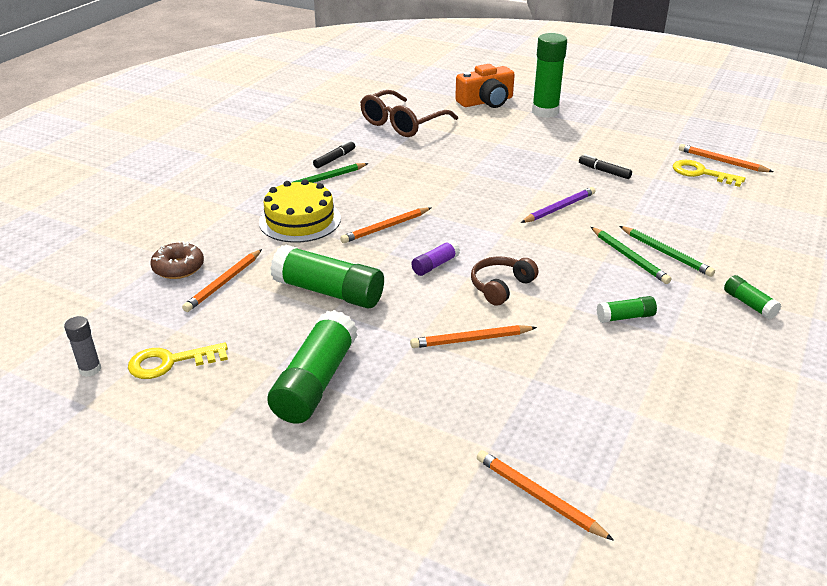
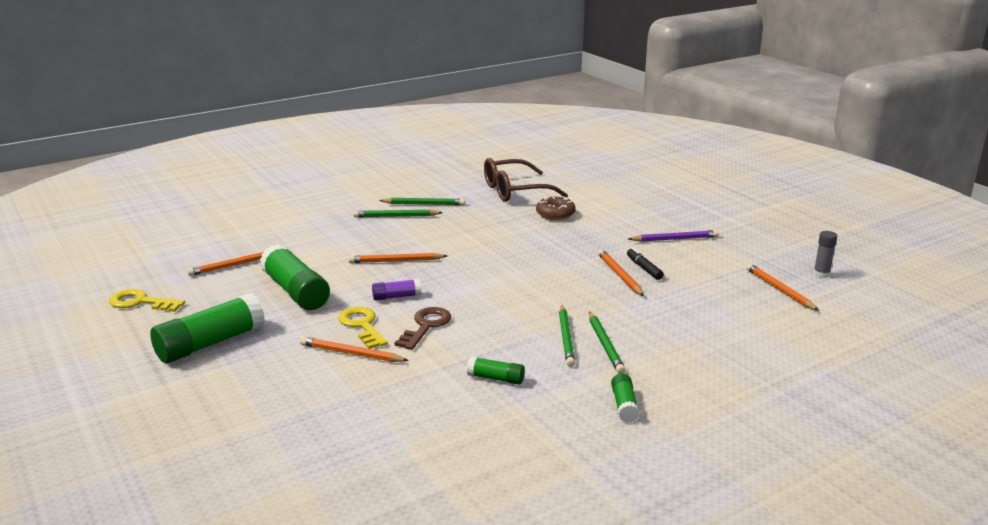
camera: 30 degrees right, 10 degrees down
(90, 369) = (92, 291): grey glue stick -> grey glue stick (821, 274)
(178, 267) = (220, 247): brown donut -> brown donut (555, 214)
(300, 220) = (340, 239): yellow cake -> none
(335, 159) = (424, 204): black marker -> green pencil
(486, 101) = (614, 189): orange camera -> none
(501, 287) = (426, 326): brown headphones -> brown key
(538, 497) = (254, 466): orange pencil -> orange pencil (619, 275)
(545, 112) = (658, 209): green glue stick -> none
(559, 208) = (559, 285): purple pencil -> purple pencil (675, 239)
(701, 173) = (741, 294): yellow key -> yellow key (362, 326)

